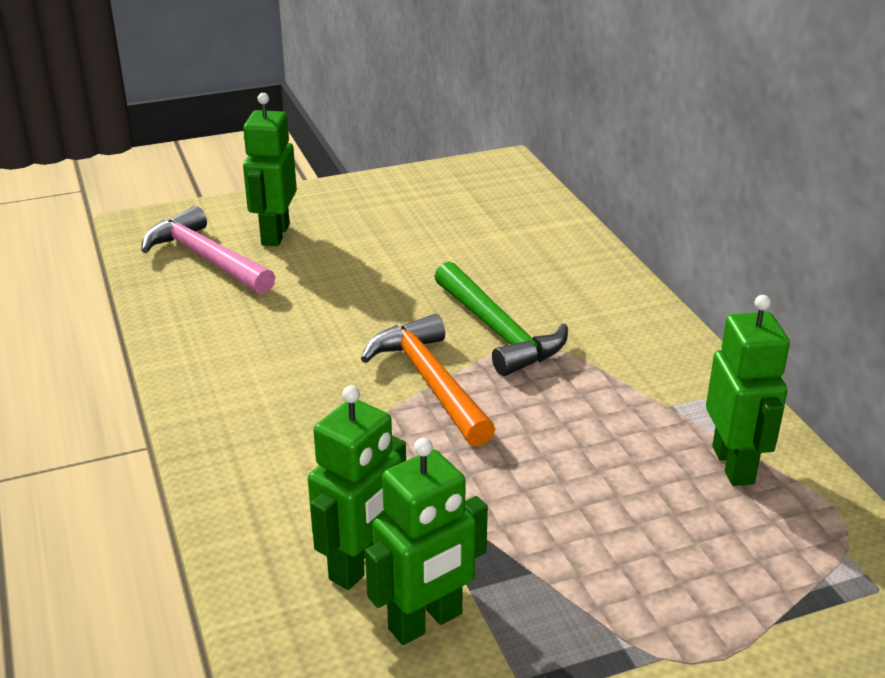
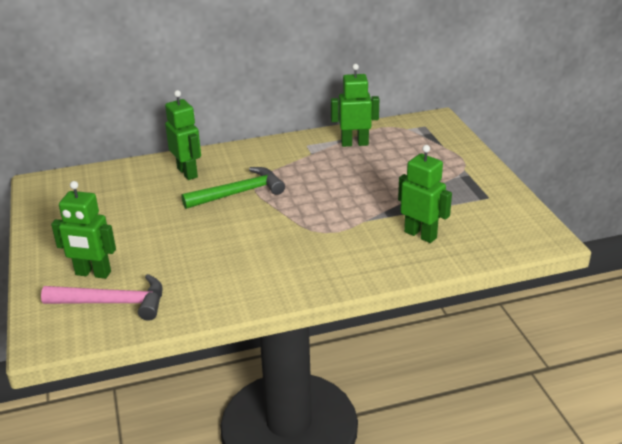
camera: 85 degrees left, 0 degrees up
(206, 258) = (114, 303): pink hammer -> pink hammer turned 135 degrees counterclockwise
(426, 622) = (453, 218): green robot -> green robot (187, 173)
(430, 381) = (281, 214): orange hammer -> none

